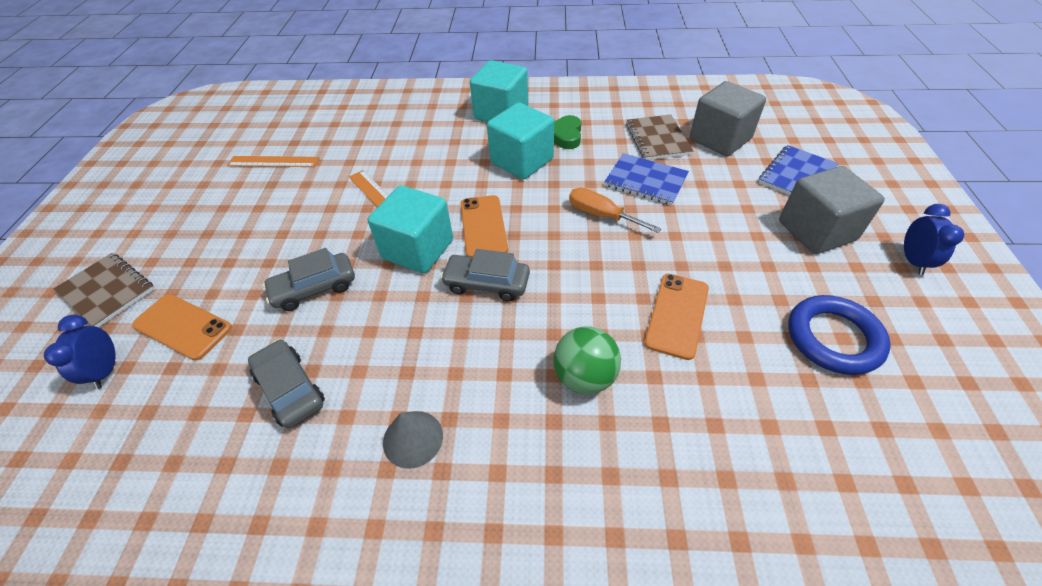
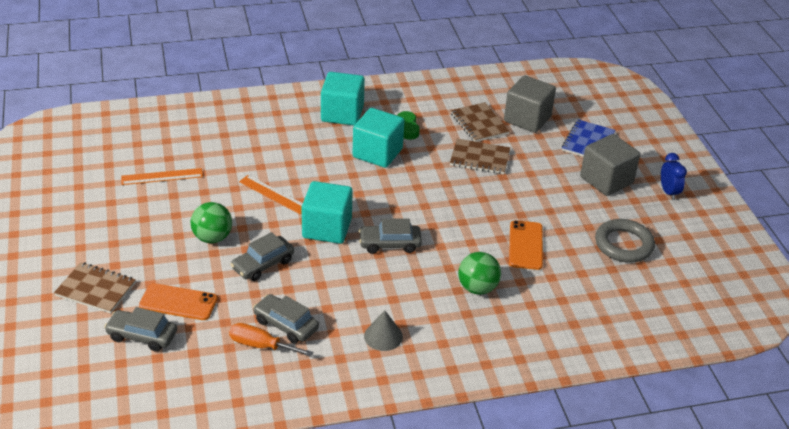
camera: 20 degrees left, 10 degrees down
(107, 370) = (142, 336): blue clock -> grey car
(279, 242) = (212, 237): none -> green ball
(483, 226) = (369, 206): orange phone -> none
(601, 215) = (455, 187): orange screwdriver -> orange screwdriver (261, 345)
(645, 181) = (479, 158): blue notebook -> brown notebook
(833, 338) = (623, 244): blue ring -> grey ring

